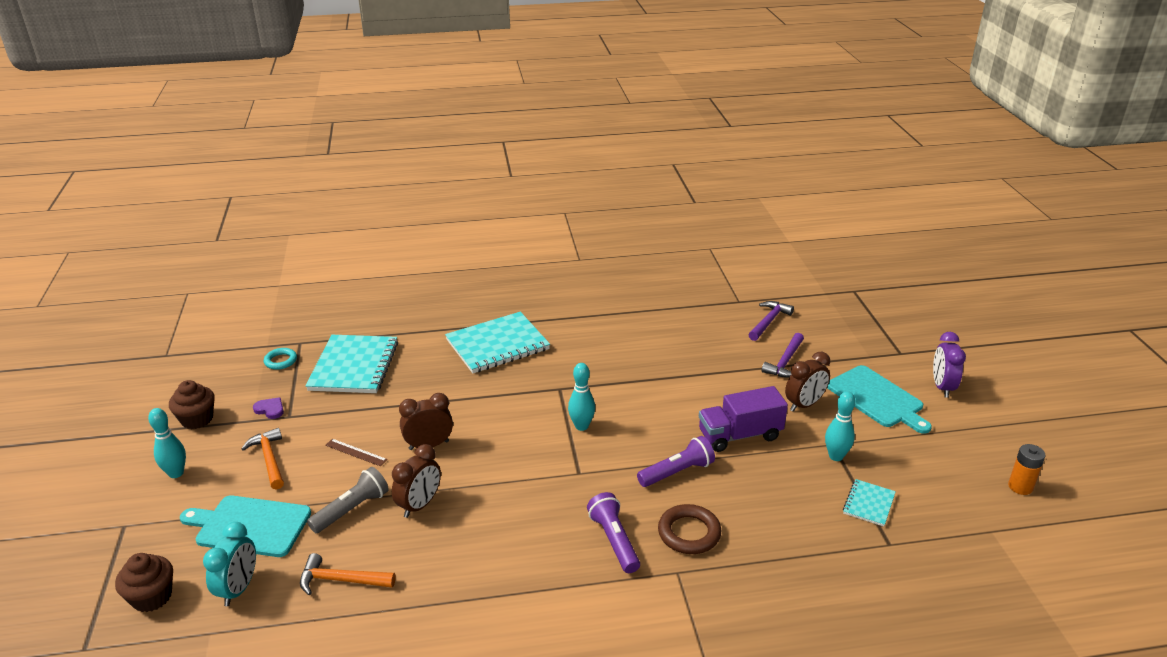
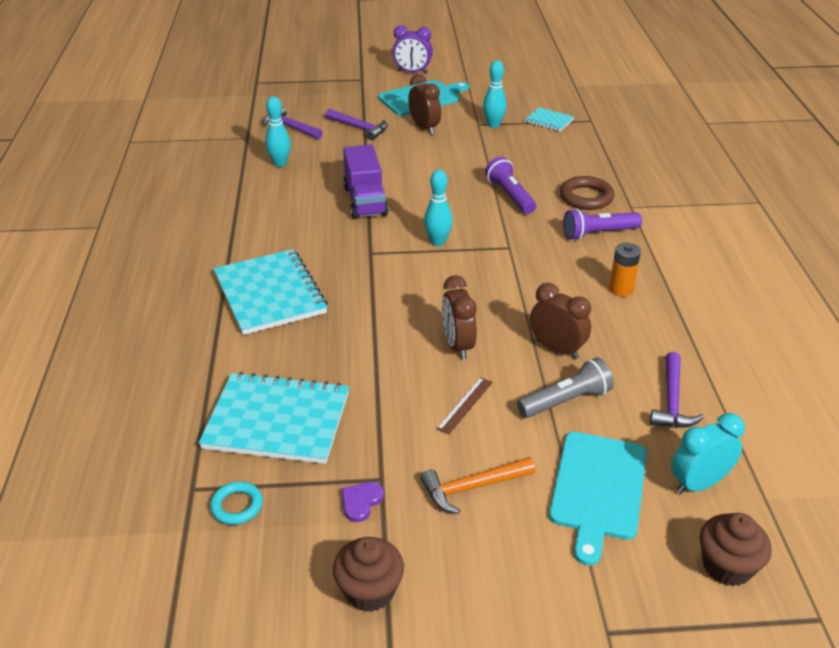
camera: 85 degrees left, 5 degrees up
(176, 473) = (497, 591): turquoise bowling pin -> turquoise bowling pin (280, 163)
(238, 589) = (698, 484): turquoise clock -> turquoise clock turned 45 degrees counterclockwise
(341, 580) = (672, 400): orange hammer -> purple hammer
(352, 509) = (566, 401): grey flashlight -> grey flashlight turned 105 degrees clockwise
(740, 435) = (462, 161): purple truck -> purple truck (365, 201)
(1020, 487) = (530, 68): orange battery -> orange battery (621, 289)

